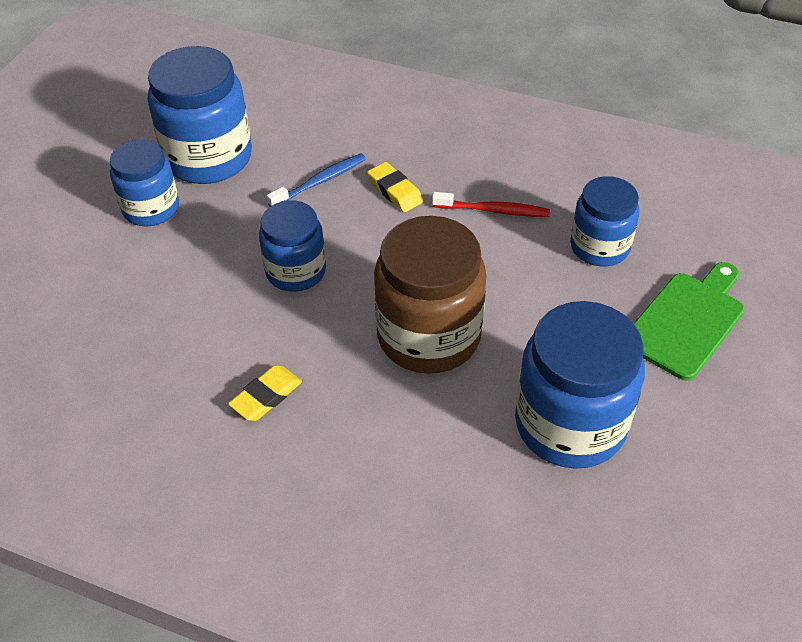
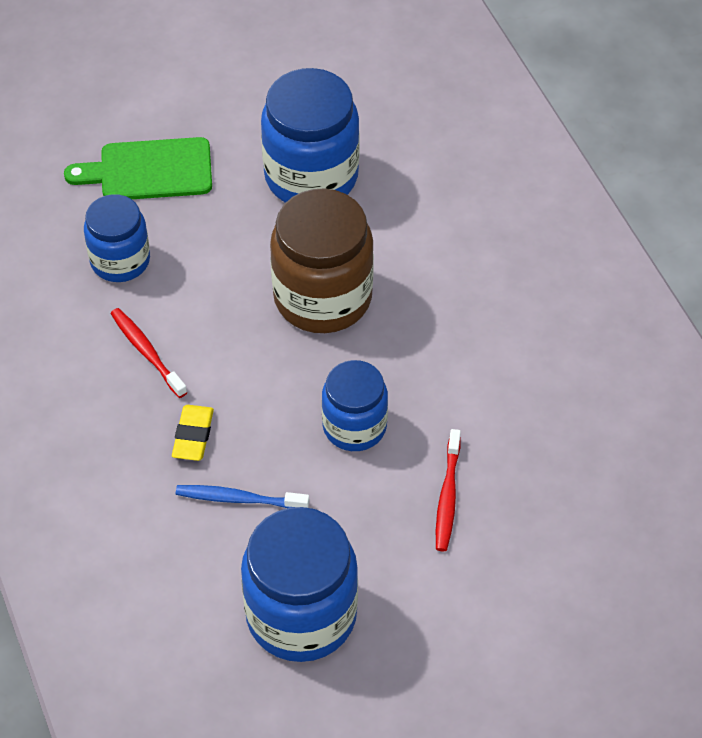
camera: 135 degrees left, 5 degrees up
(151, 208) = (406, 595): blue jar -> none
(180, 278) = (447, 496): none -> red toothbrush
(266, 396) = (478, 345): yellow eraser -> none

